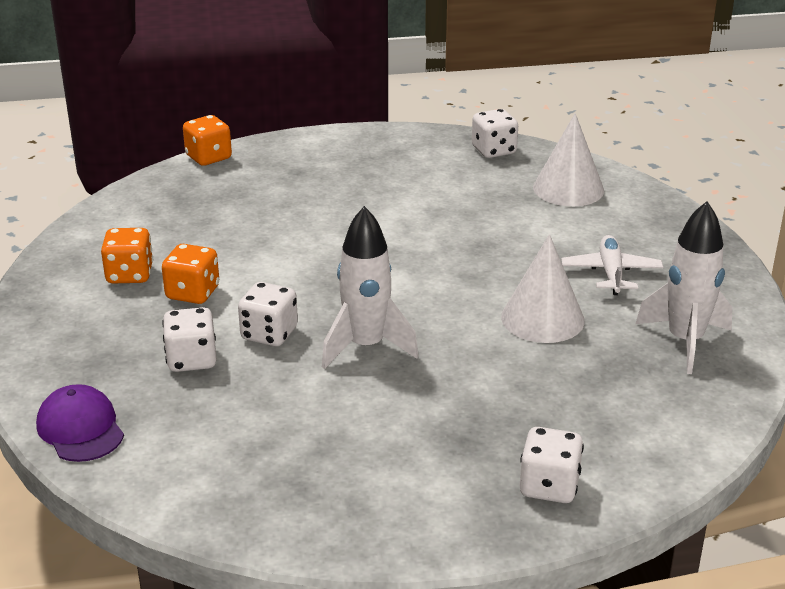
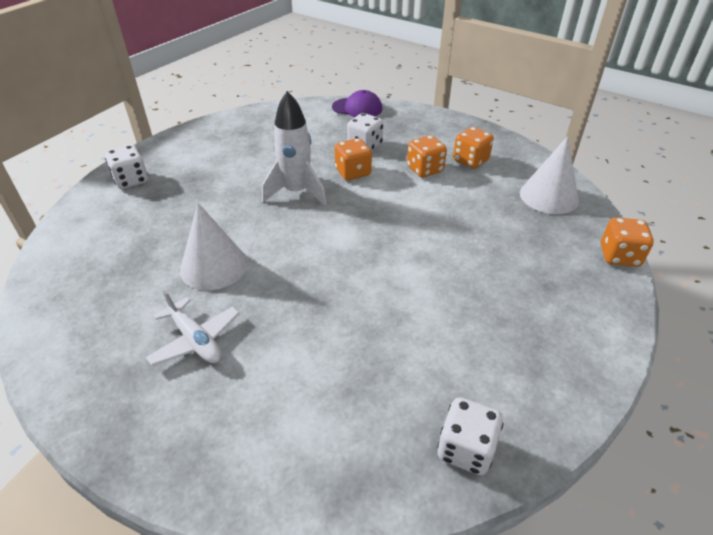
camera: 135 degrees right, 10 degrees up
(269, 334) = (353, 172): white dice -> orange dice
(568, 189) = (327, 436): white cone -> white cone (549, 196)
(685, 341) = (96, 306): white rocket -> none

